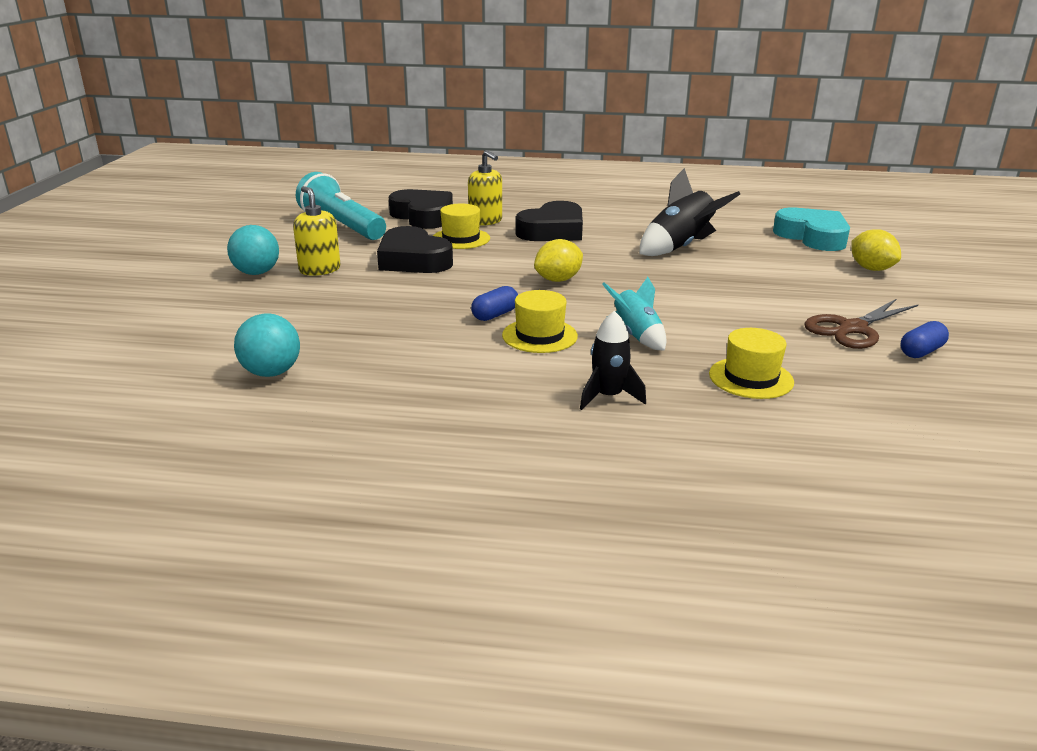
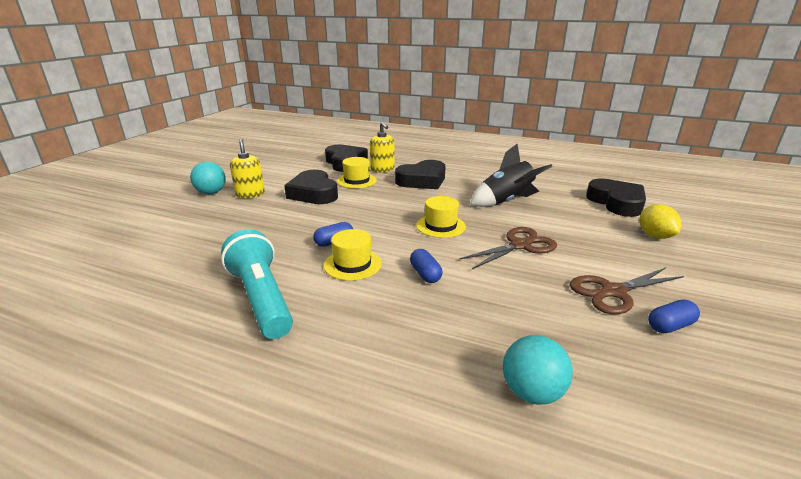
camera: 15 degrees right, 0 degrees up
(271, 373) = (148, 270): turquoise ball -> turquoise ball (532, 392)
(342, 227) = (290, 166): turquoise flashlight -> turquoise flashlight (261, 298)
(558, 280) = (399, 219): yellow lemon -> none
(608, 397) = (364, 331): black rocket -> none
(636, 336) = (425, 274): turquoise rocket -> blue capsule
(727, 294) = (520, 245): none -> brown scissors
(751, 378) = (496, 330): yellow hat -> yellow hat (440, 226)
(812, 237) = (616, 203): turquoise heart -> black heart

